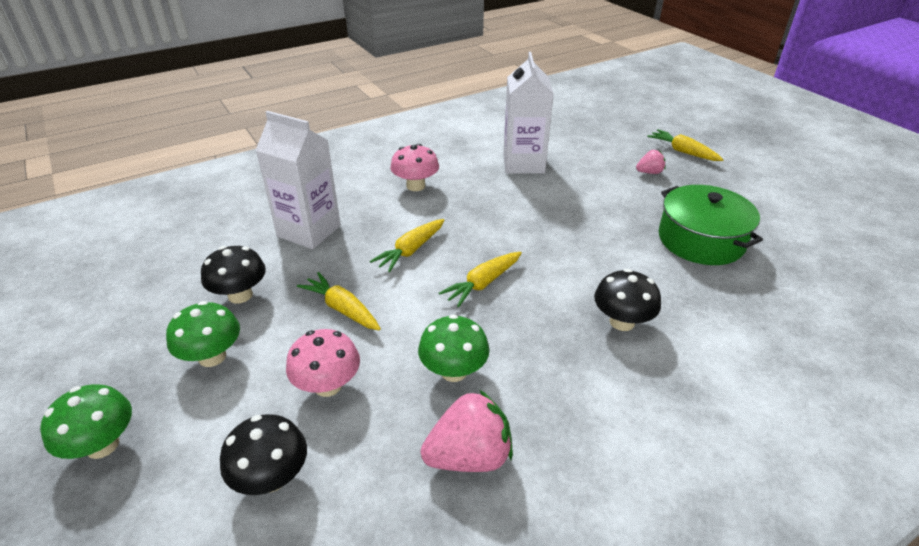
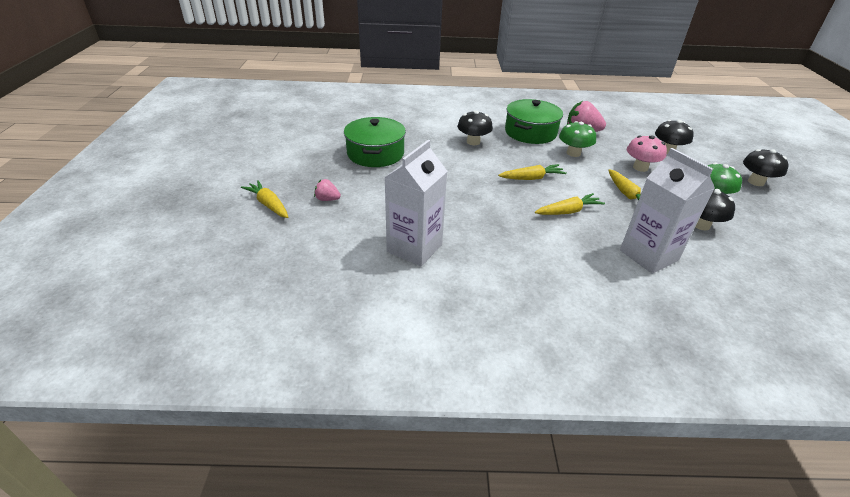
camera: 150 degrees left, 0 degrees up
(102, 445) = (756, 182): green mushroom -> black mushroom
(415, 186) = (535, 264): pink mushroom -> none
(562, 400) = (530, 132): none -> green pot
(682, 152) = (268, 204): yellow carrot -> yellow carrot turned 150 degrees clockwise

